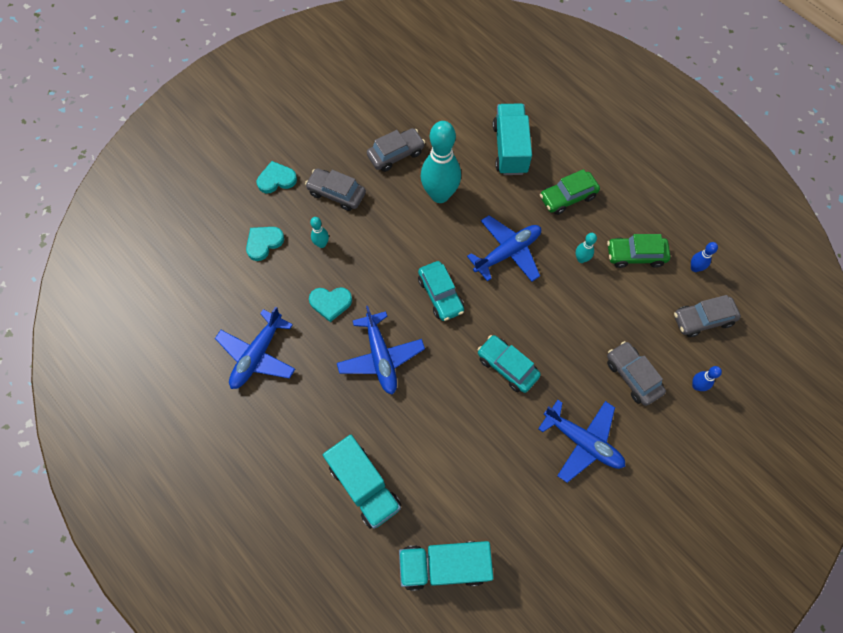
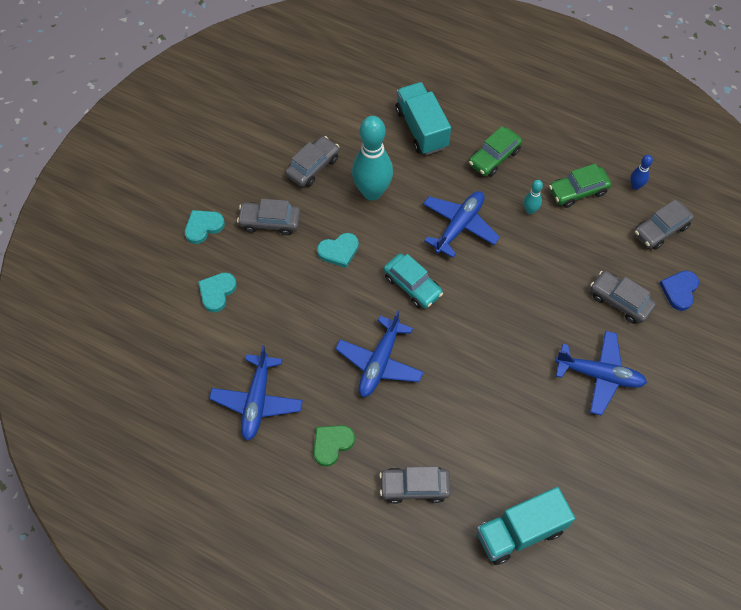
camera: 20 degrees left, 5 degrees down
(306, 418) = (332, 444): none -> green heart
(321, 244) = (276, 275): turquoise bowling pin -> none
(330, 303) = (309, 328): turquoise heart -> turquoise heart (339, 251)
(364, 486) = (414, 487): turquoise truck -> grey car
(380, 357) = (379, 362): blue plane -> blue plane turned 60 degrees clockwise
(507, 366) = (502, 331): turquoise car -> none
(696, 386) = (679, 290): blue bowling pin -> blue heart

